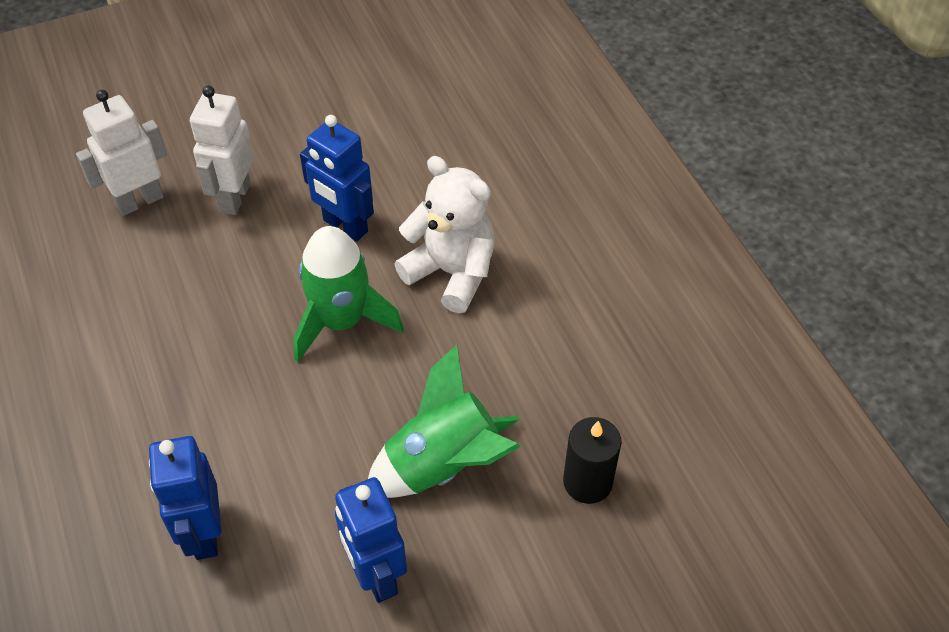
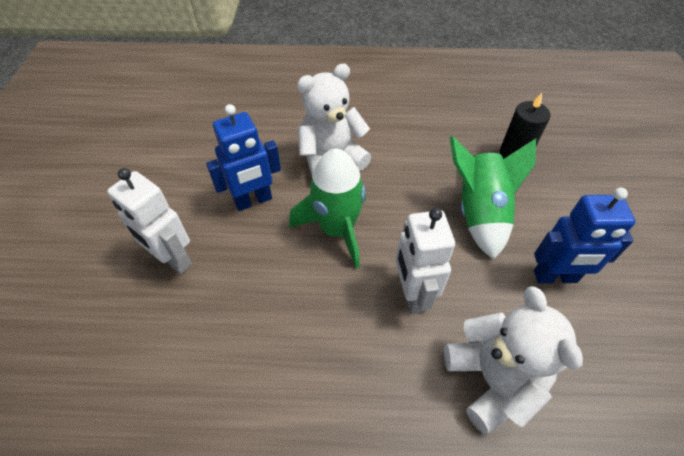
camera: 65 degrees left, 0 degrees up
(139, 201) = (120, 332): white robot -> white robot (412, 294)
(203, 533) = (492, 380): blue robot -> white teddy bear

